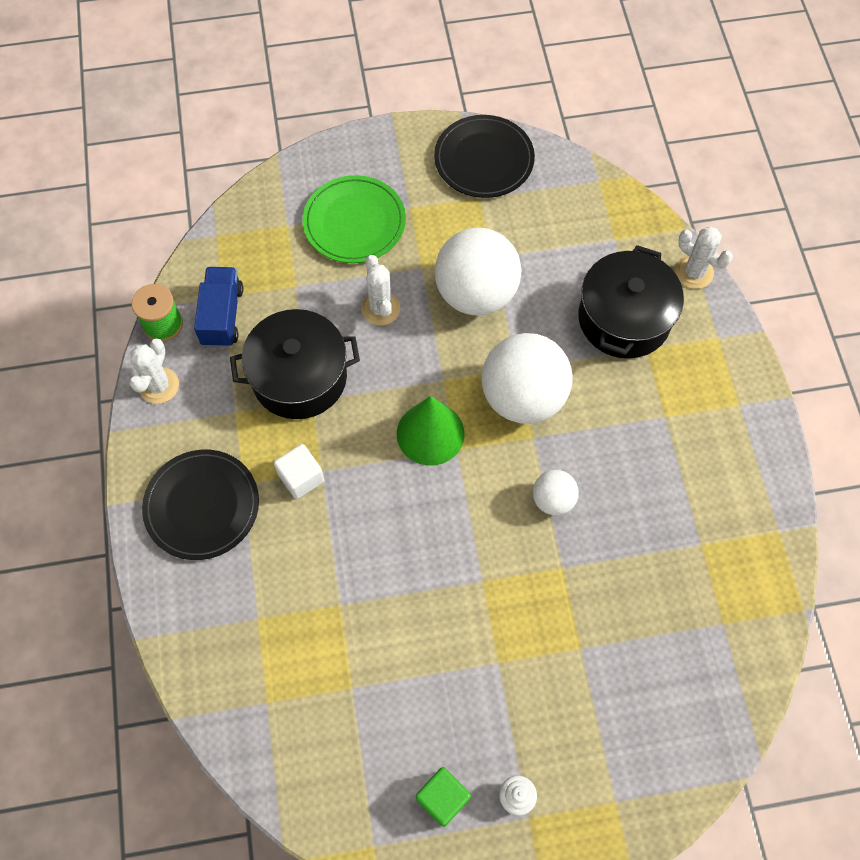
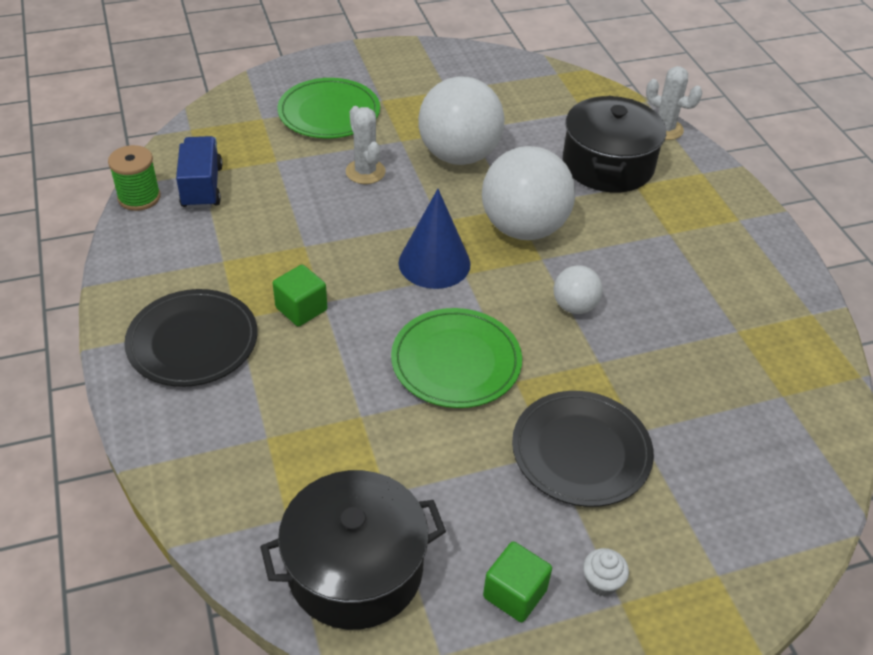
camera: 10 degrees left, 20 degrees down
(159, 385) = (137, 245): white cactus -> none
(299, 377) = (289, 228): black pot -> black pot (355, 569)
(301, 477) = (301, 309): white cube -> green cube
(430, 433) = (434, 263): green cone -> blue cone
(432, 553) = (456, 361): none -> green plate
(484, 159) = (446, 65): black plate -> black plate (581, 451)

